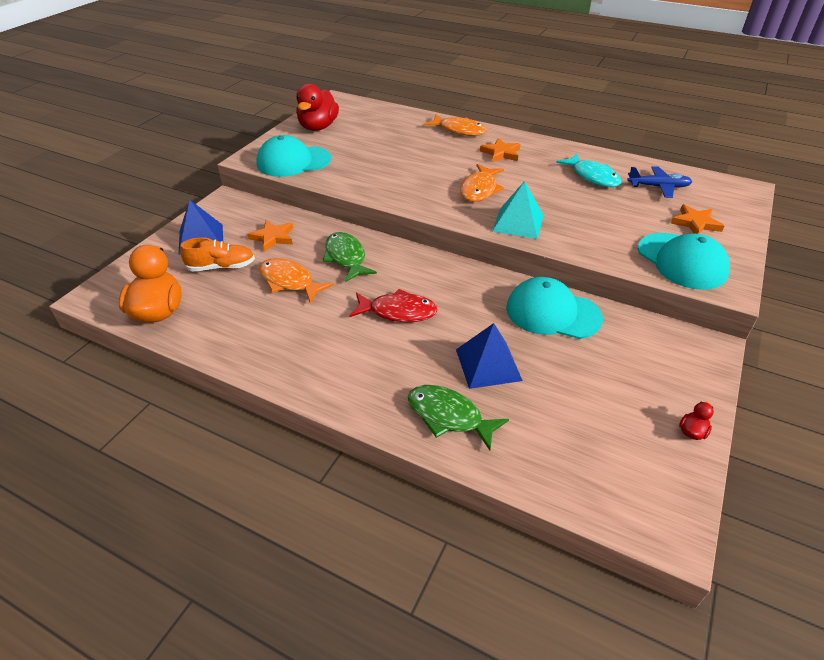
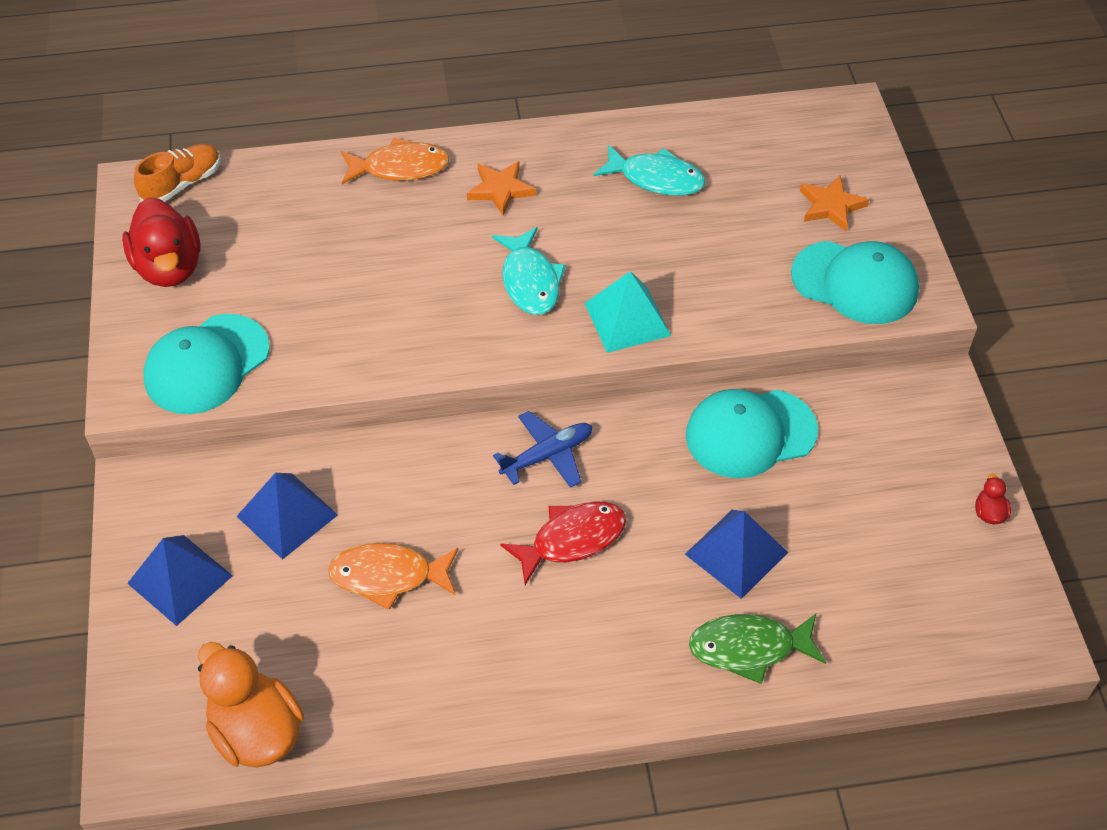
camera: 35 degrees left, 10 degrees up
(221, 267) = (266, 609): orange shoe -> orange shoe (182, 184)
(273, 237) = (287, 515): orange star -> blue pyramid
(346, 257) = (426, 491): green fish -> none
(479, 189) = (530, 281): orange fish -> turquoise fish
(658, 187) = (749, 158): blue plane -> blue plane (547, 455)

